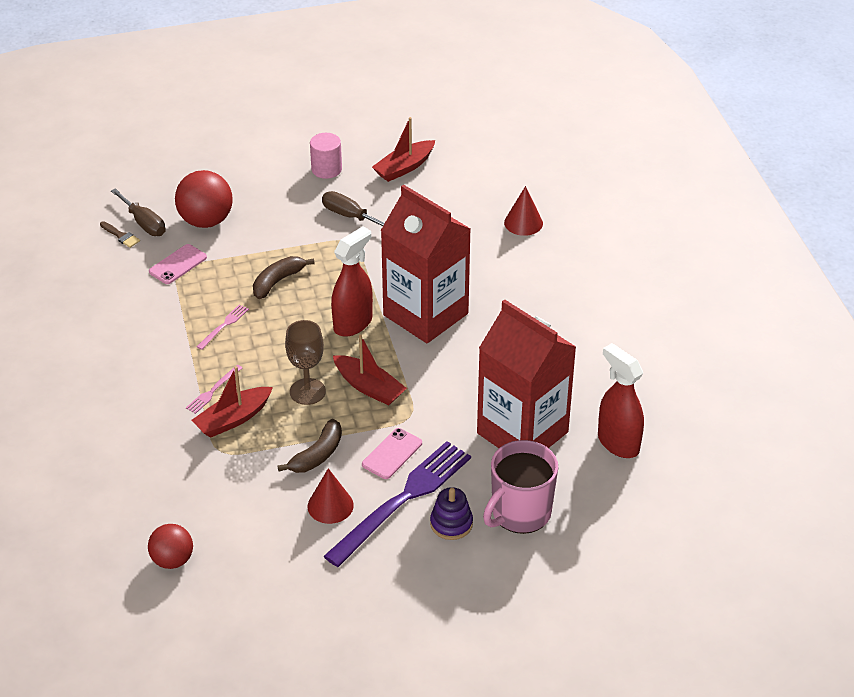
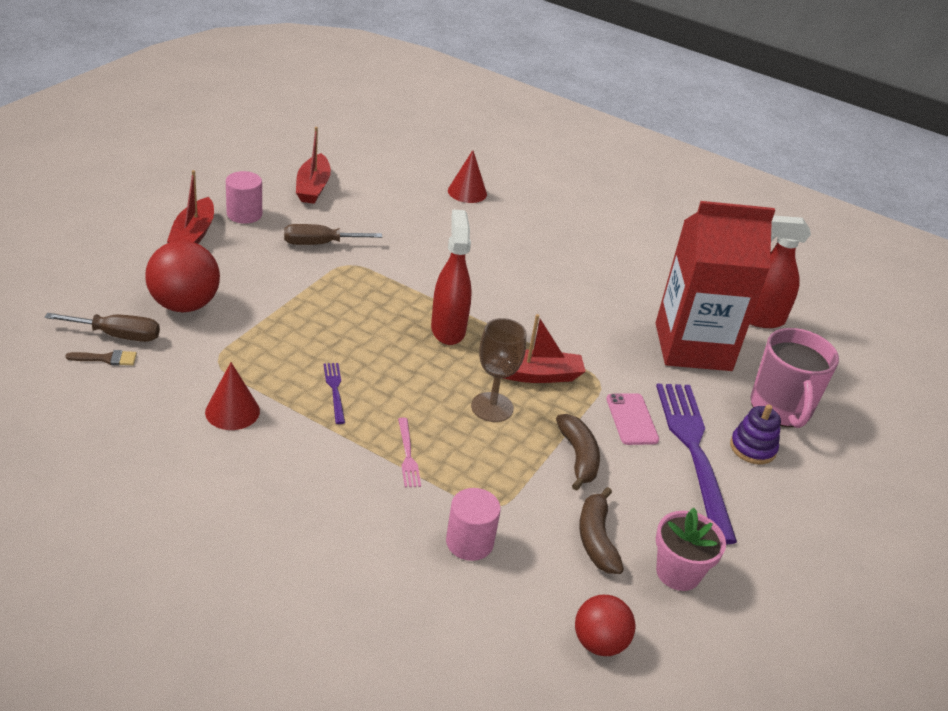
camera: 50 degrees left, 5 degrees down
(178, 264) = (209, 357): pink phone -> none
(178, 461) = (469, 542): none -> pink cylinder
(224, 326) = (335, 390): pink fork -> purple fork
(233, 419) = (463, 470): red boat -> red boat (193, 235)
(275, 558) = (678, 573): none -> pink flower pot
(278, 281) = (331, 326): brown banana -> brown banana (596, 539)
(330, 505) = (650, 494): red cone -> red cone (232, 411)
(425, 314) = (494, 293): red carton -> none

